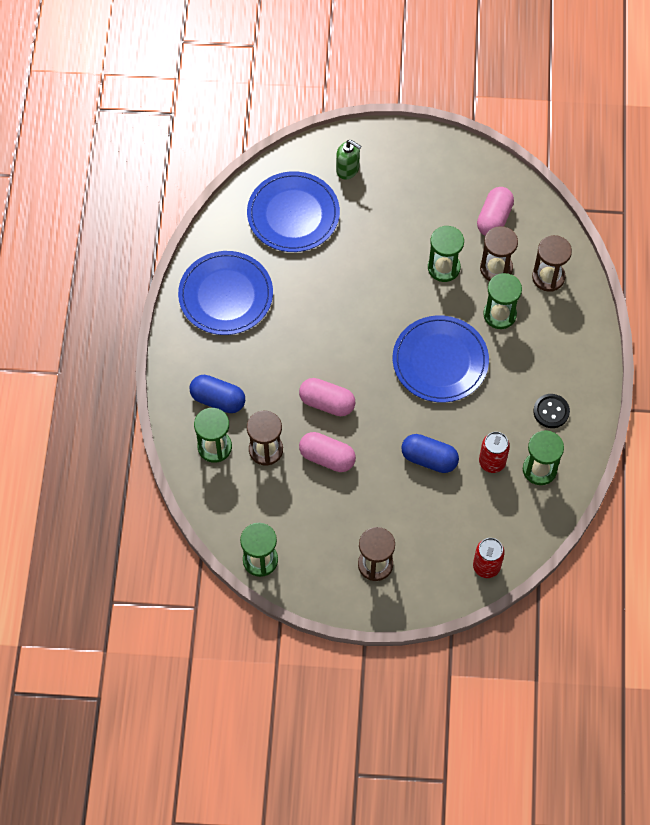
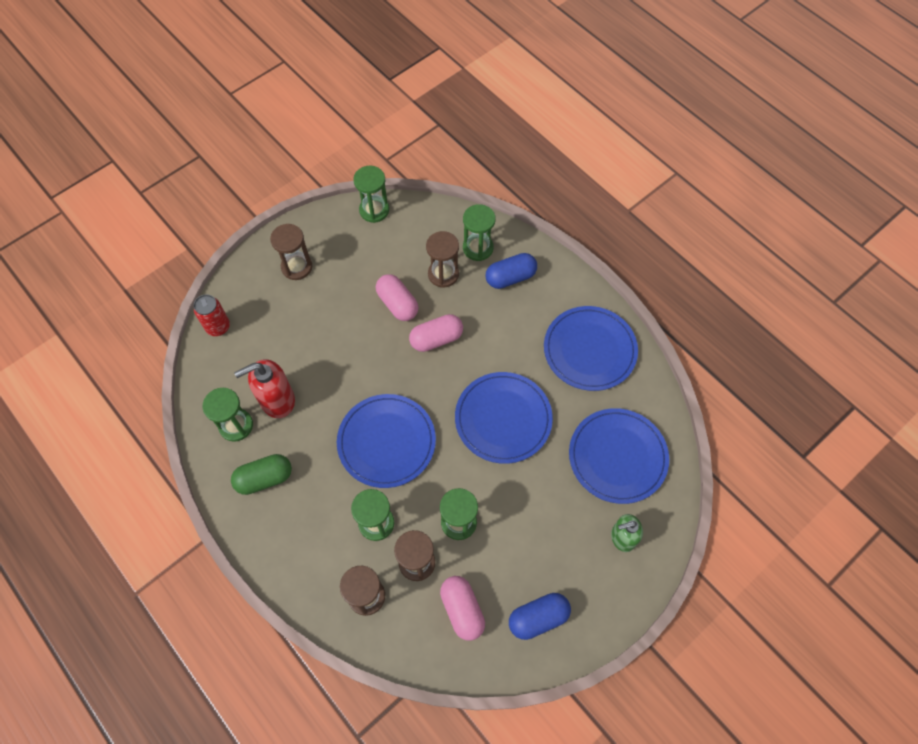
camera: 135 degrees right, 0 degrees up
(327, 457) = (397, 304): pink capsule -> pink capsule turned 75 degrees clockwise
(342, 304) = (503, 419): none -> blue plate
(429, 459) = (325, 363): blue capsule -> blue capsule (538, 618)
(492, 462) = (277, 400): red can -> red soap dispenser
(551, 411) = (264, 478): black button -> green capsule

